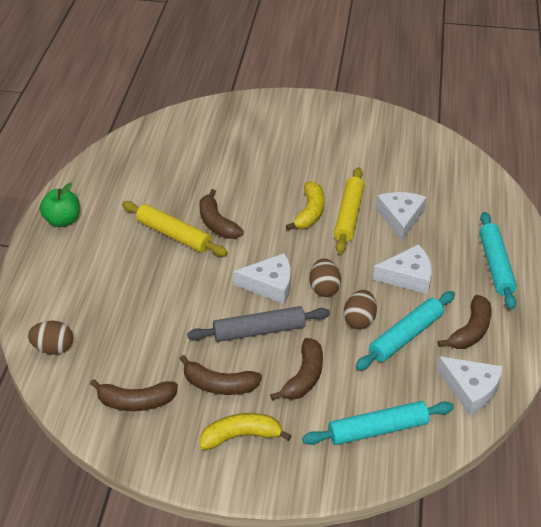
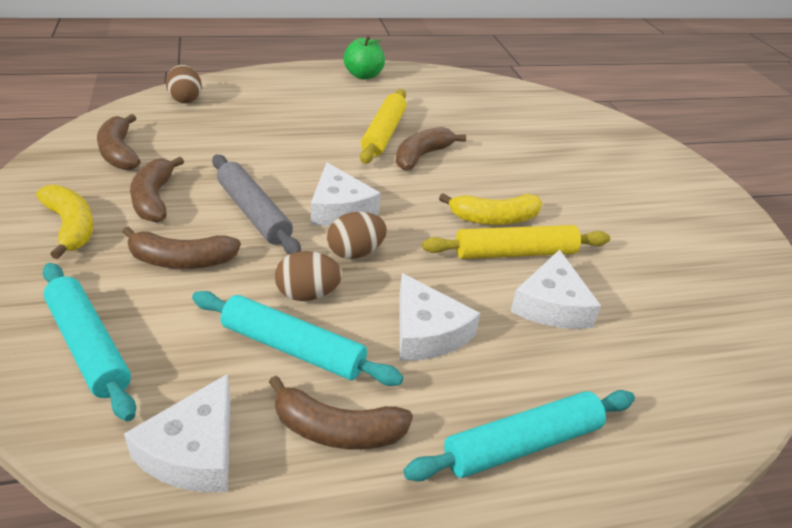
camera: 65 degrees right, 5 degrees down
(400, 218) = (551, 305): white cheese -> white cheese turned 120 degrees clockwise

